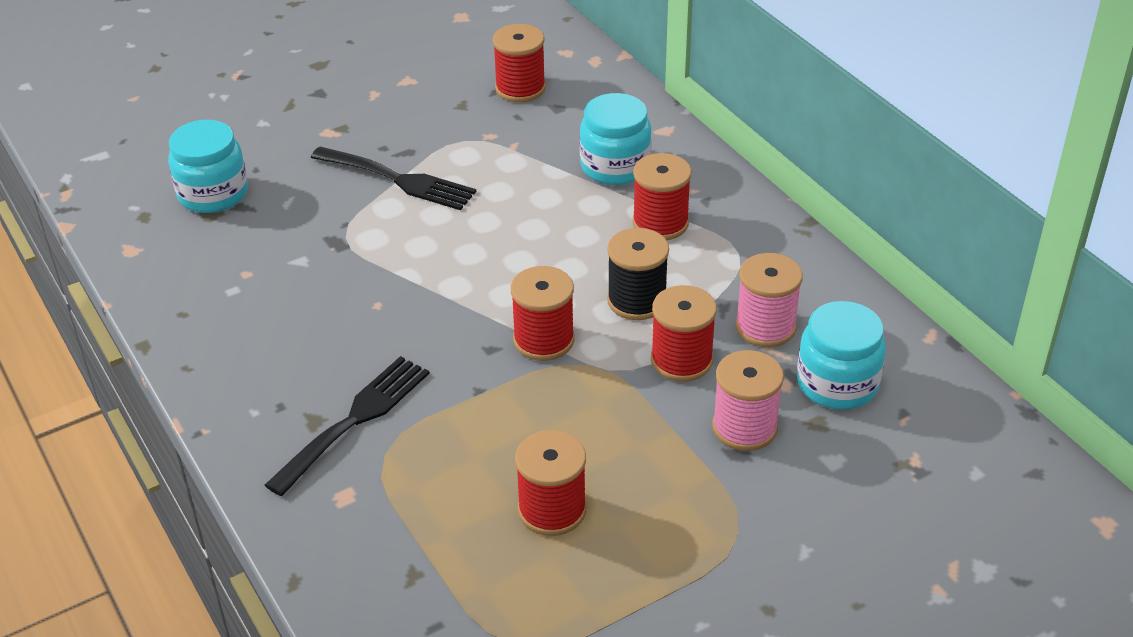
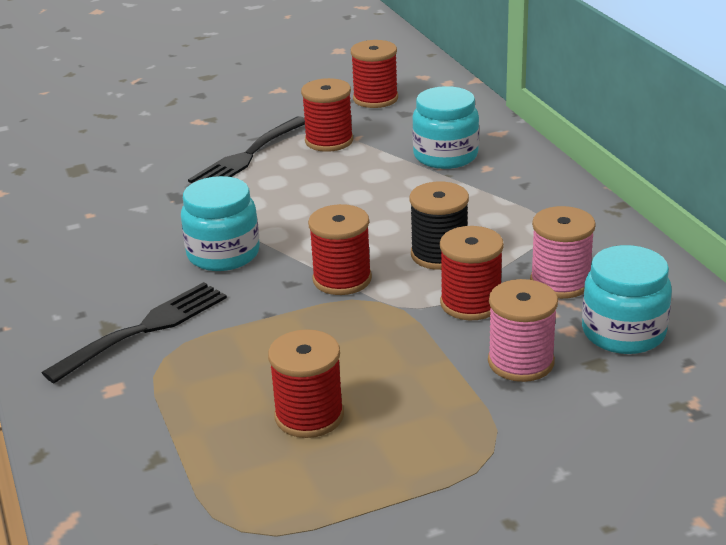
camera: 10 degrees right, 10 degrees down
(213, 194) = (83, 158): turquoise jar -> turquoise jar (223, 254)
(399, 180) = (248, 156): black fork -> black fork turned 90 degrees clockwise
(660, 223) = (477, 198): red spool -> red spool (329, 141)

